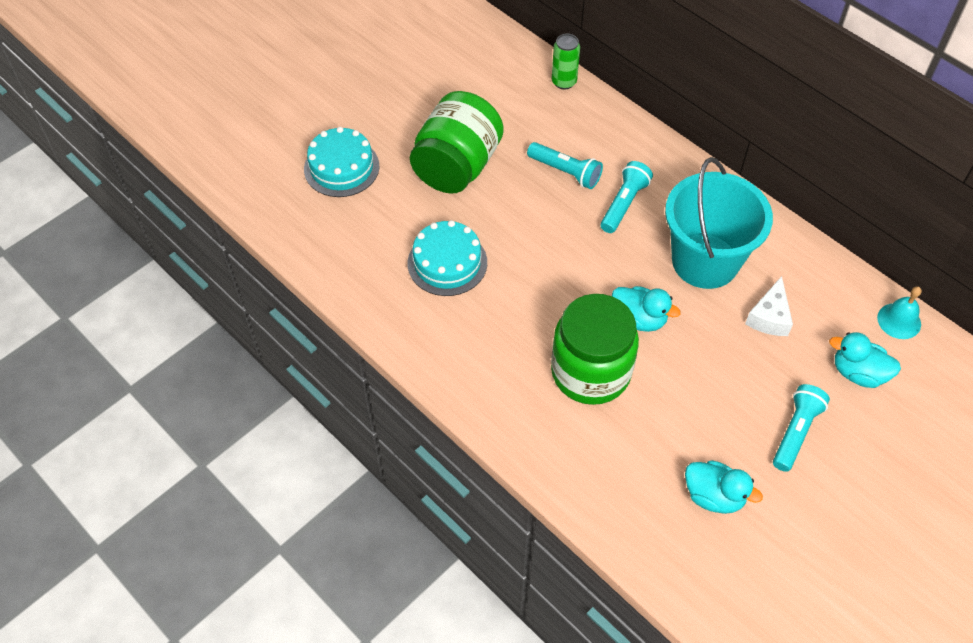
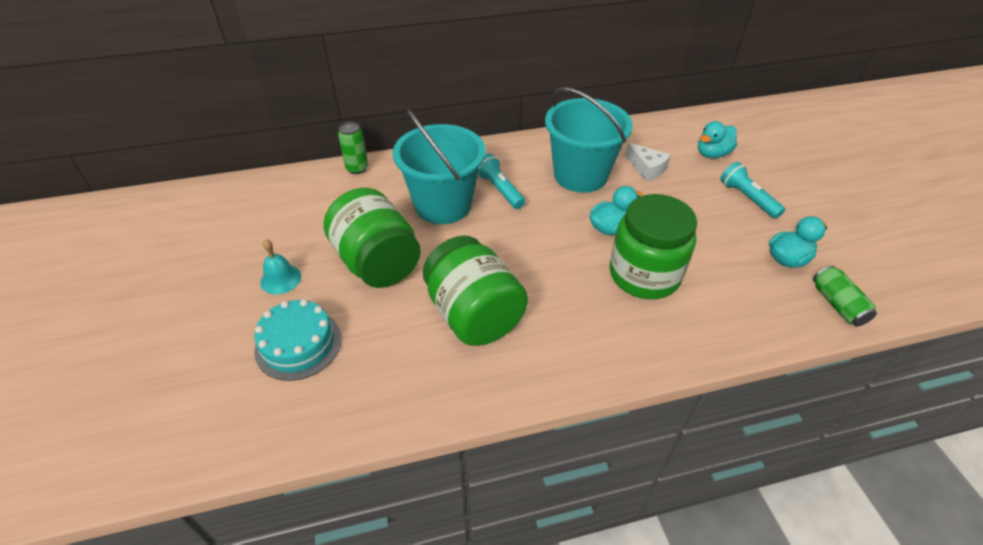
camera: 60 degrees left, 10 degrees down
(447, 263) = (474, 315): turquoise cake -> green jar
(565, 172) = (443, 205): turquoise flashlight -> turquoise bucket
(673, 558) = (837, 304): none -> green can
(899, 321) = (680, 122): turquoise bell -> turquoise bell (280, 279)

